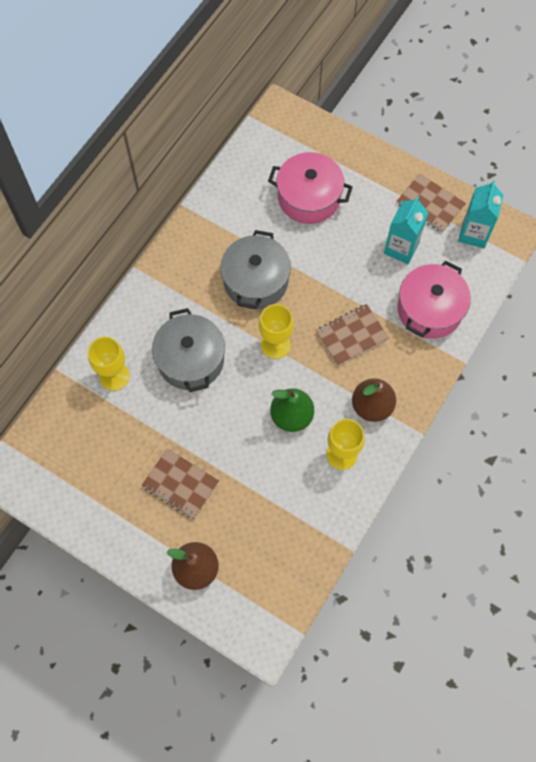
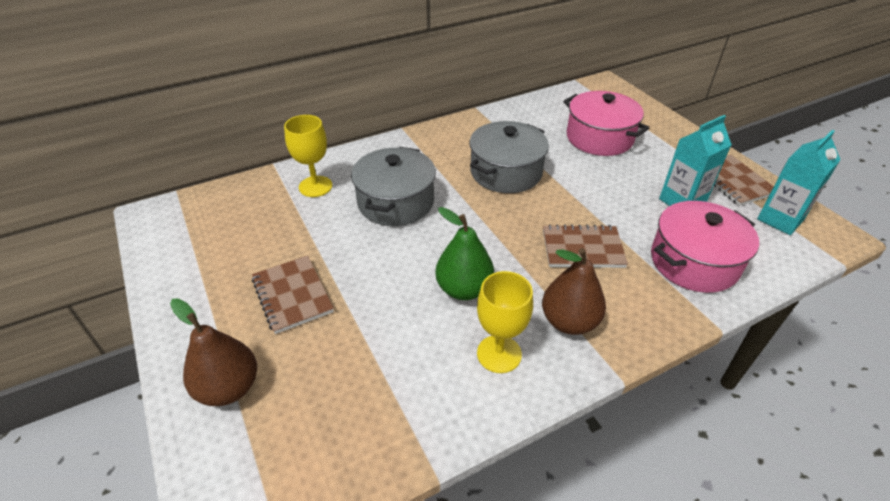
camera: 30 degrees right, 25 degrees down
(275, 345) = (491, 224): yellow goblet -> none

